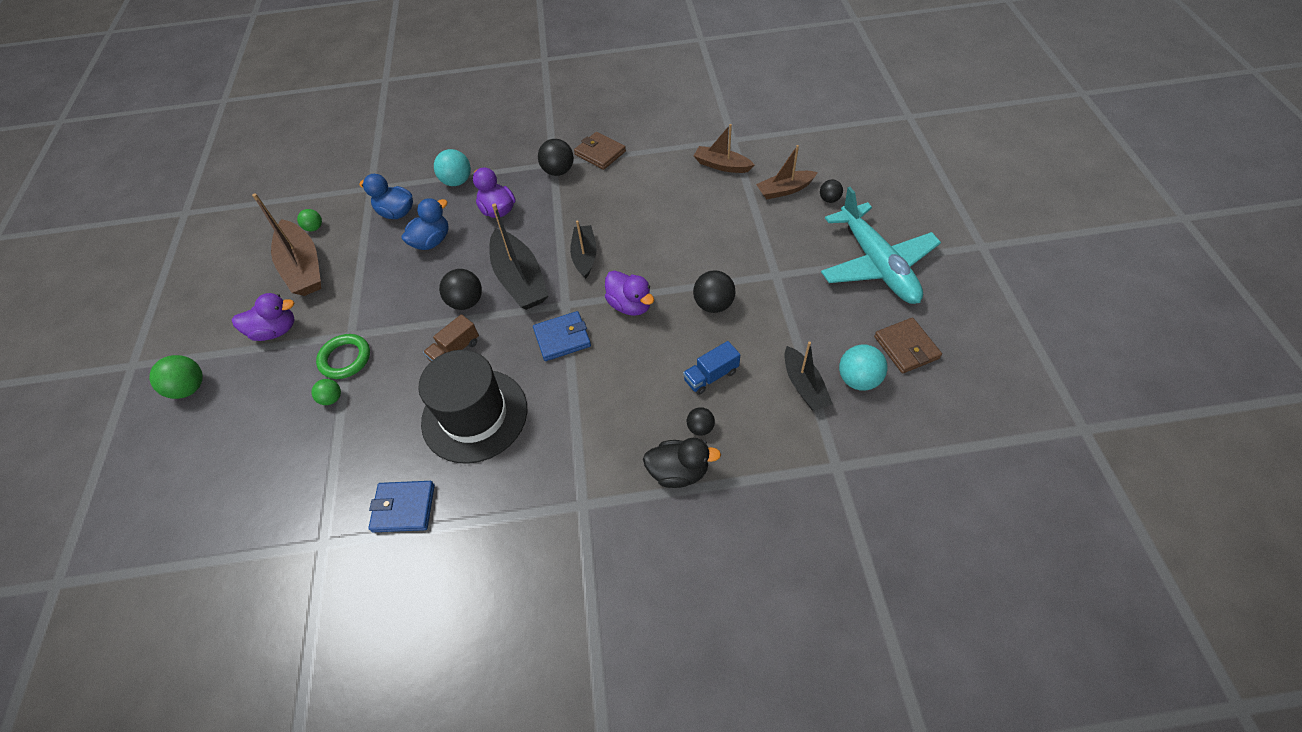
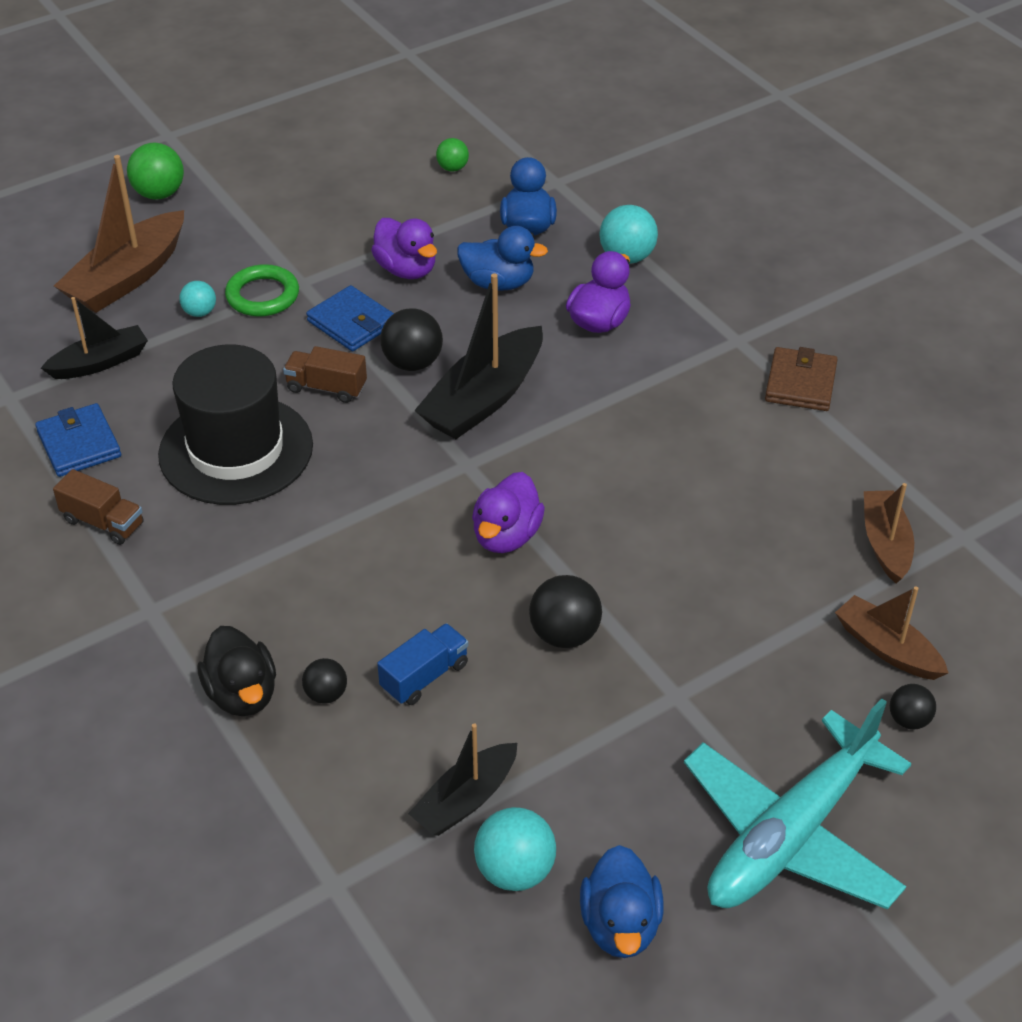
camera: 60 degrees right, 10 degrees down
(275, 330) = (273, 218): purple duck -> purple duck (406, 269)
(303, 267) = (382, 191): brown boat -> brown boat (127, 277)
(332, 398) = (200, 312): green ball -> turquoise ball
(488, 512) = (103, 522): none -> brown truck
(558, 171) = (725, 352): black ball -> none
(562, 338) = (404, 485): blue wallet -> blue wallet (352, 323)
(585, 256) = (570, 449): black boat -> black boat (100, 362)
(711, 376) = (424, 676): blue truck -> blue truck turned 105 degrees clockwise
(906, 347) = (620, 925): brown wallet -> blue duck

